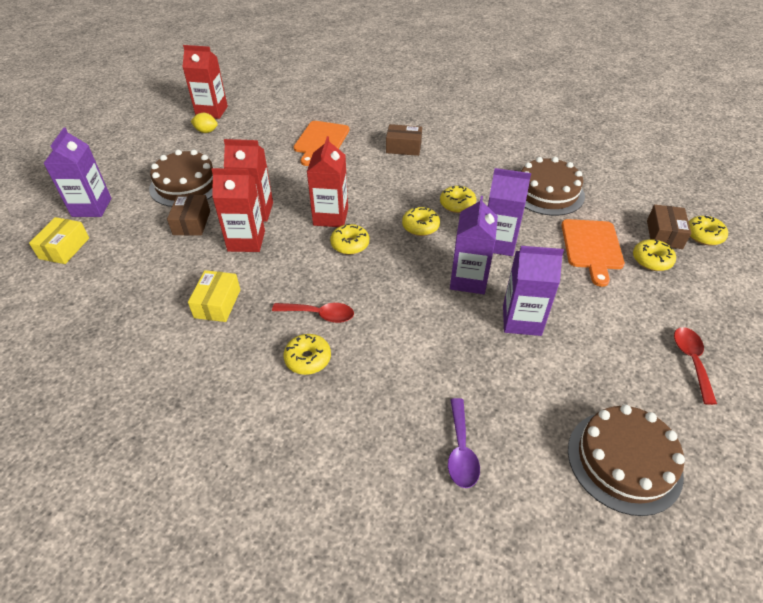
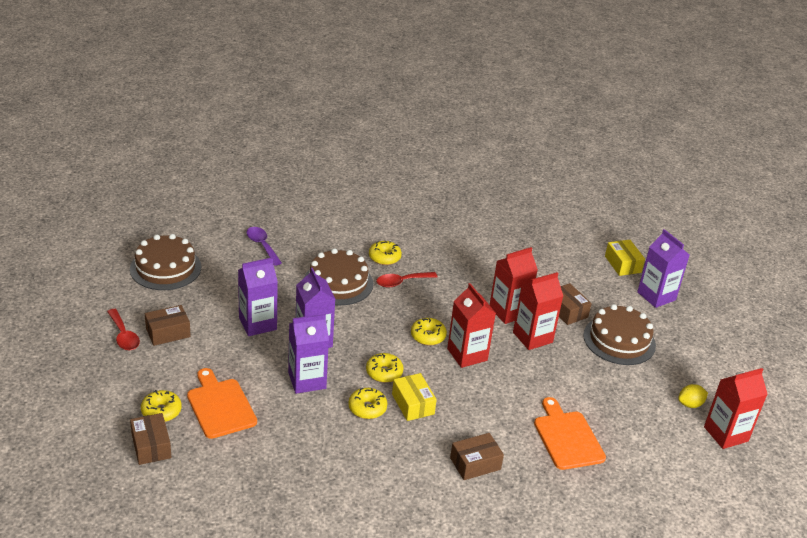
camera: 145 degrees right, 10 degrees down
(217, 303) = (474, 267): yellow box -> yellow box (413, 404)
(547, 192) = (285, 457): brown cake -> brown cake (338, 283)
(634, 346) = (168, 332): none -> brown box
(703, 236) = (109, 459): yellow donut -> none

